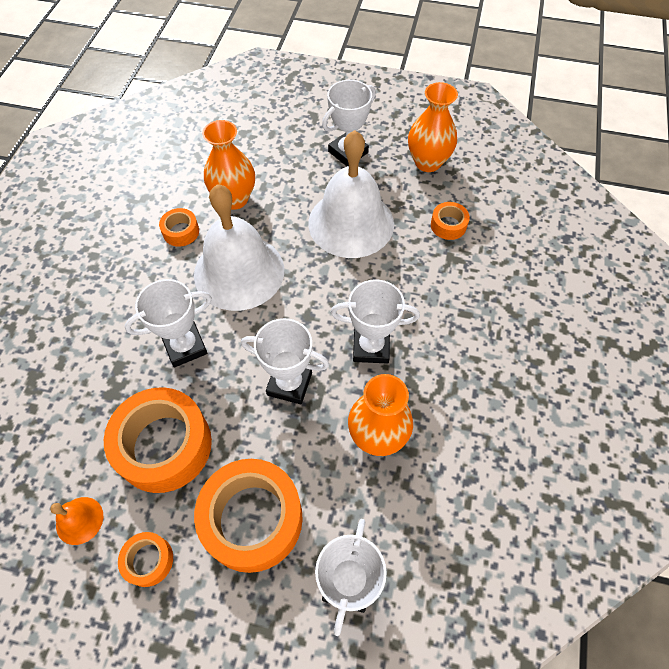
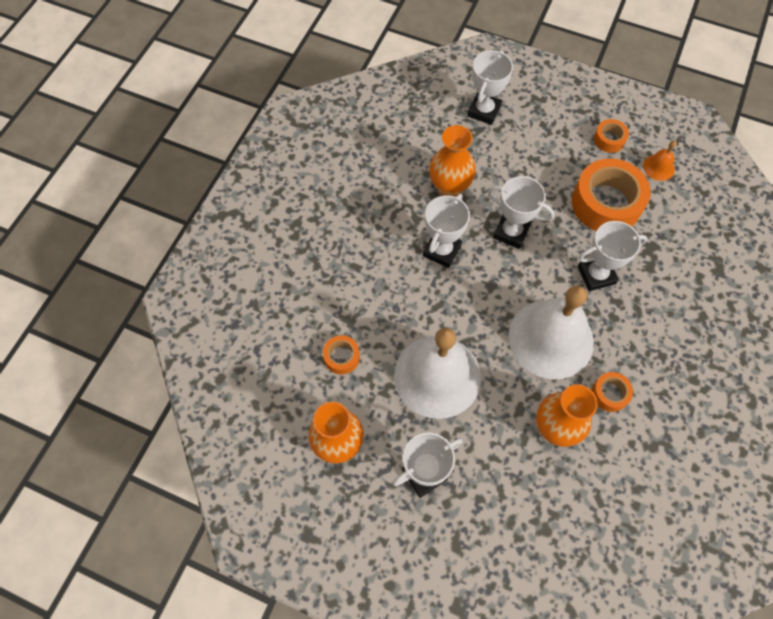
camera: 170 degrees left, 5 degrees up
(252, 519) = (542, 151): orange tape -> none
(371, 347) = (441, 251): white trophy -> white trophy turned 75 degrees counterclockwise

